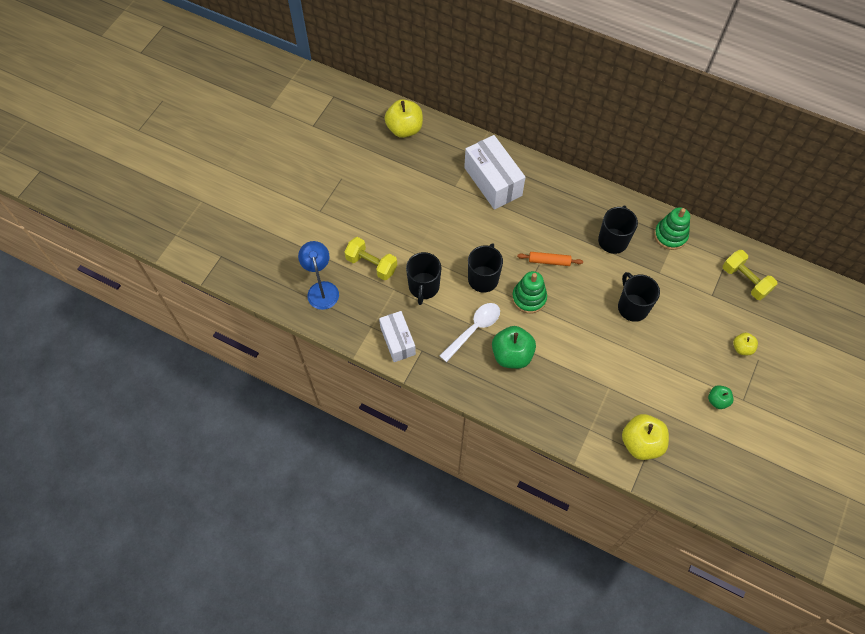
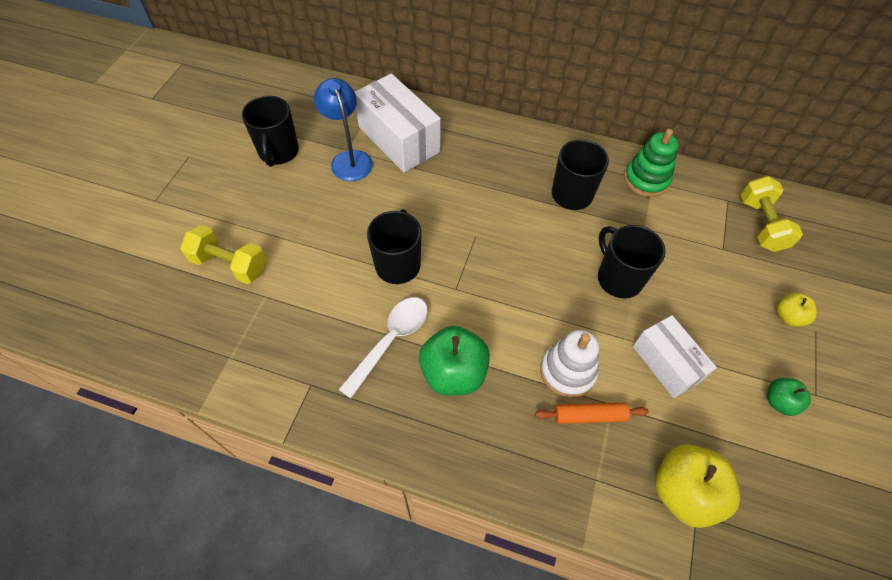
camera: 10 degrees left, 5 degrees down
(322, 289) = (151, 309): blue lamp -> blue lamp (349, 159)
(397, 341) = (271, 375): white box -> white box (666, 363)
(404, 129) = (276, 90): yellow apple -> none
(423, 287) = (310, 287): black mug -> black mug (278, 152)
(529, 298) = (468, 284): green stacking toy -> none
(549, 261) = (489, 230): orange rolling pin -> orange rolling pin (589, 415)
(585, 364) = (567, 371): none -> white stacking toy
(745, 280) = (761, 224): yellow dumbbell -> yellow dumbbell turned 45 degrees clockwise

